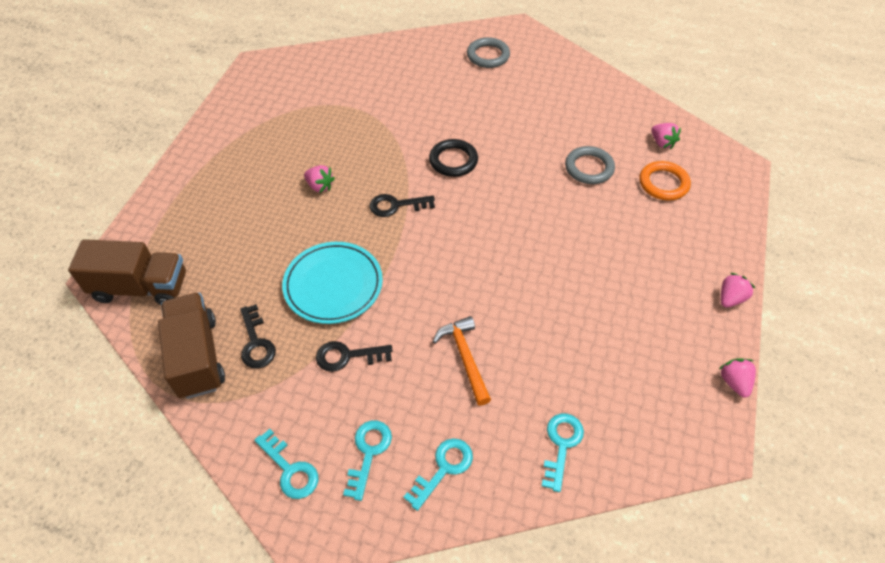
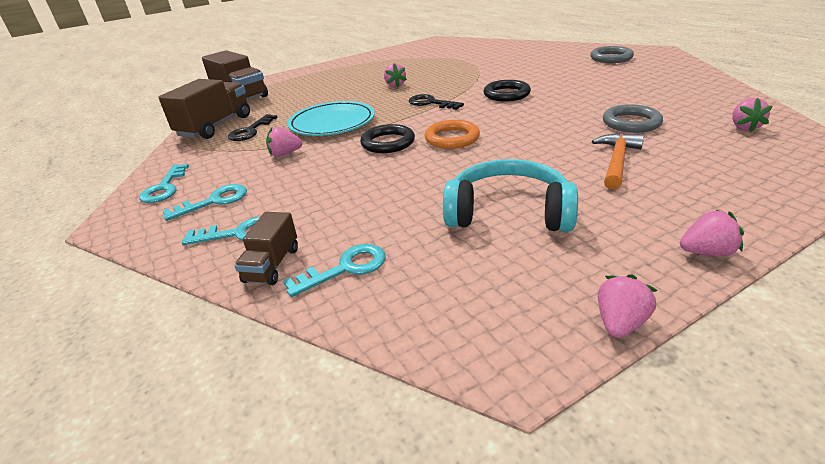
camera: 45 degrees right, 20 degrees down
(348, 356) = (285, 154): black key -> pink strawberry
(427, 289) = (388, 143): none -> black ring
(465, 358) = (356, 184): orange hammer -> orange hammer (616, 161)
(510, 477) = (272, 265): none -> brown truck
(603, 325) = (508, 212): none -> turquoise headphones
(663, 183) = (712, 150): orange ring -> orange ring (452, 138)

